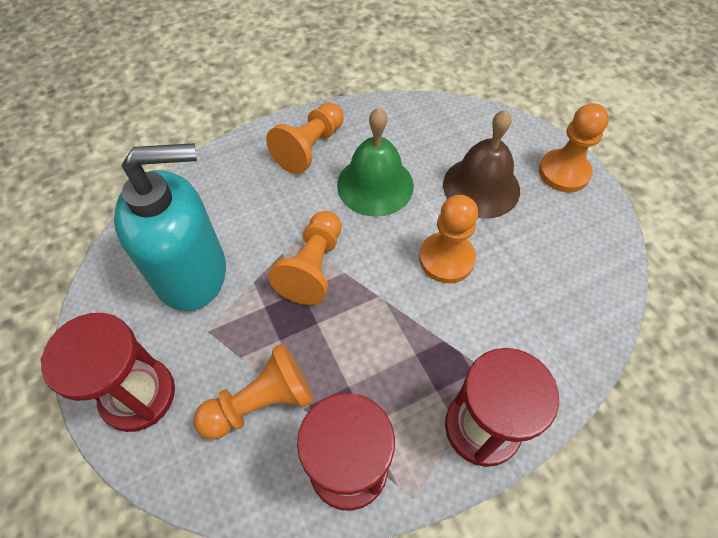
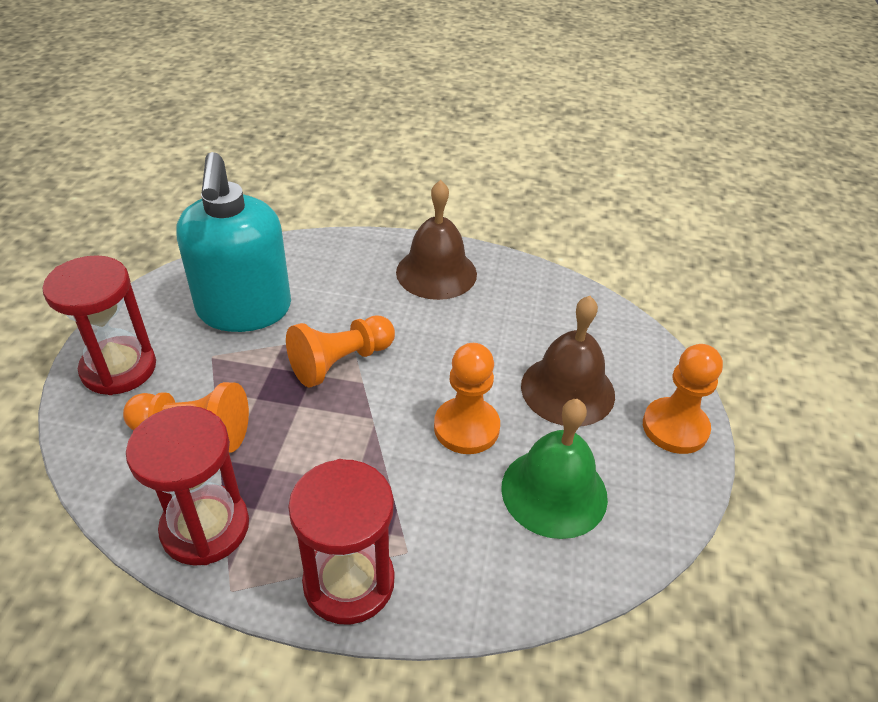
camera: 35 degrees right, 15 degrees down
(192, 273) = (244, 310): turquoise soap dispenser -> turquoise soap dispenser turned 60 degrees clockwise
(309, 148) = (436, 272): orange pawn -> brown bell
(375, 185) = (464, 331): green bell -> green bell (554, 492)

